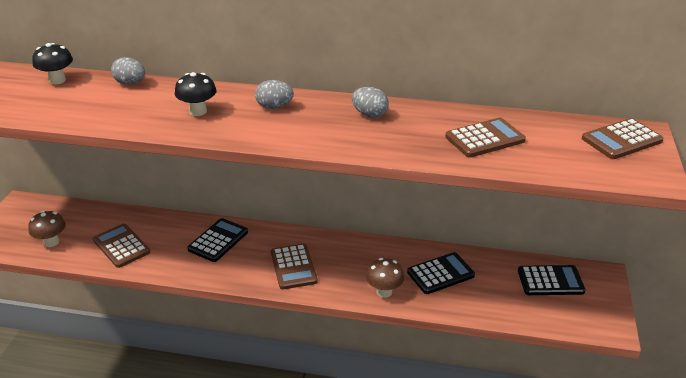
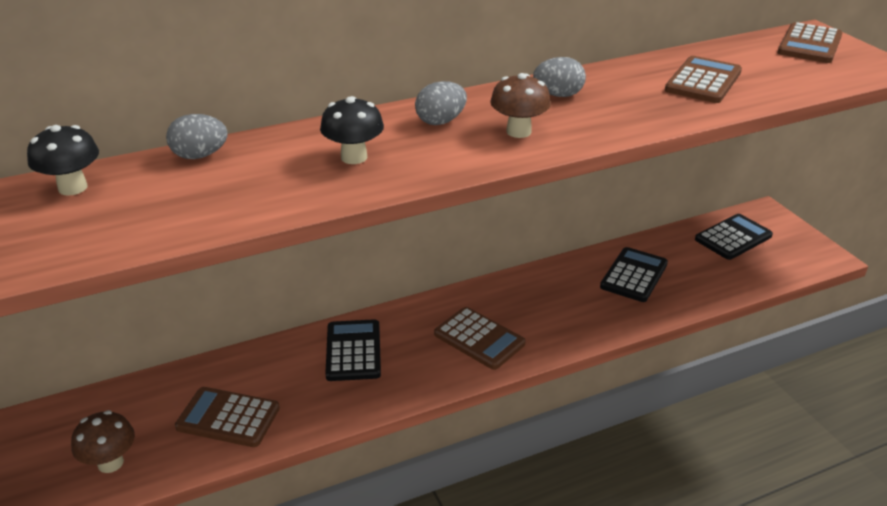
camera: 35 degrees left, 0 degrees up
(384, 292) = (603, 319): brown mushroom -> brown mushroom (518, 132)

